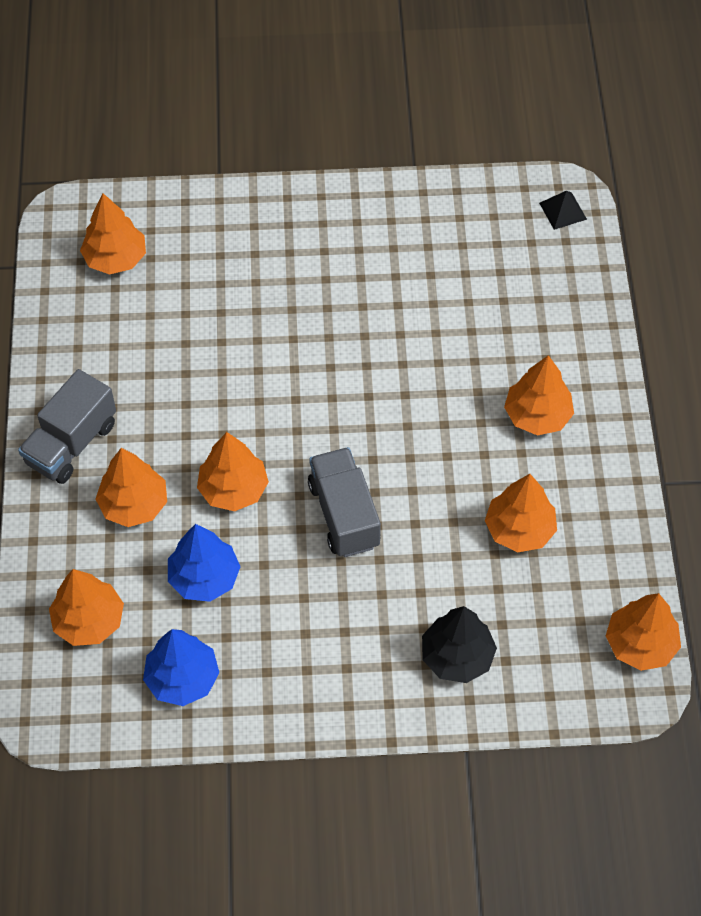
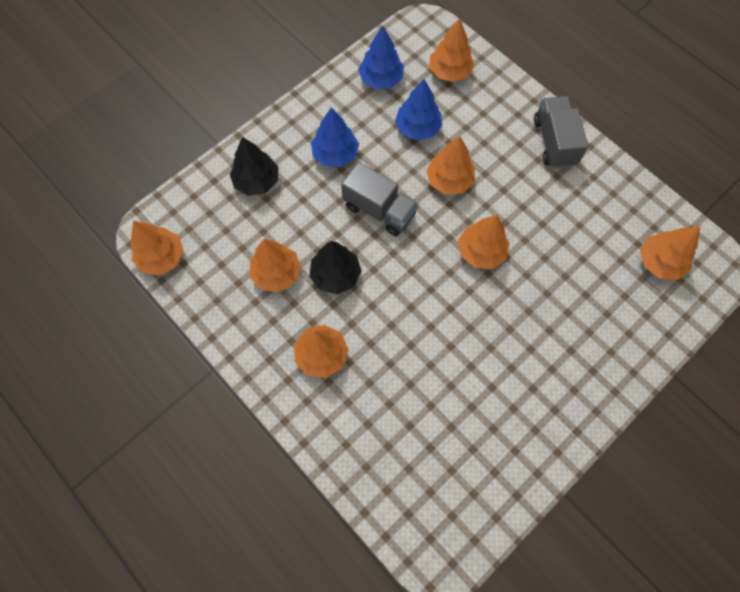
camera: 140 degrees right, 10 degrees up
(134, 505) = (489, 136): orange tree -> orange tree (481, 251)
(333, 619) = (335, 154): none -> blue tree
(455, 481) = (336, 275): none -> black tree
(562, 211) = (431, 541): black pyramid -> none

